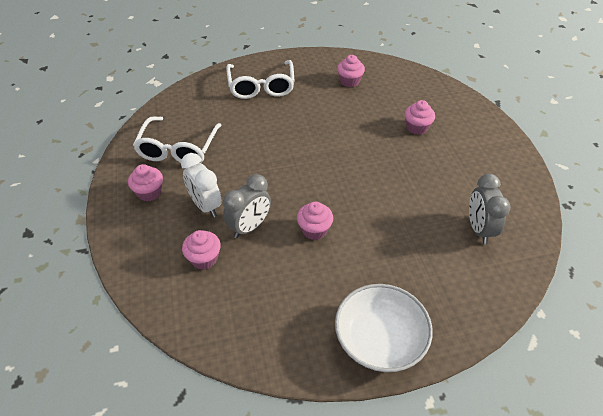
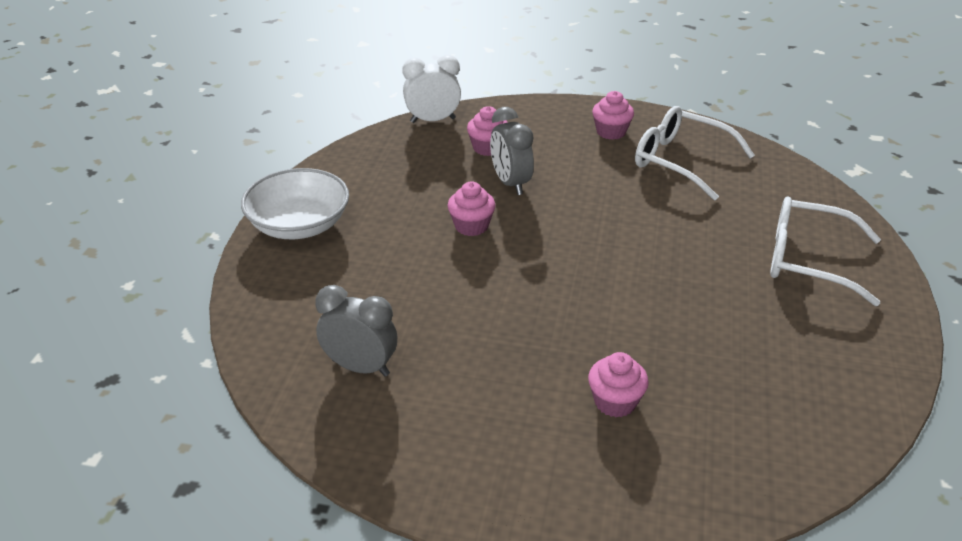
camera: 115 degrees right, 10 degrees down
(205, 206) = (565, 162): white clock -> white clock (433, 120)
(349, 81) = (793, 368): pink cupcake -> none

